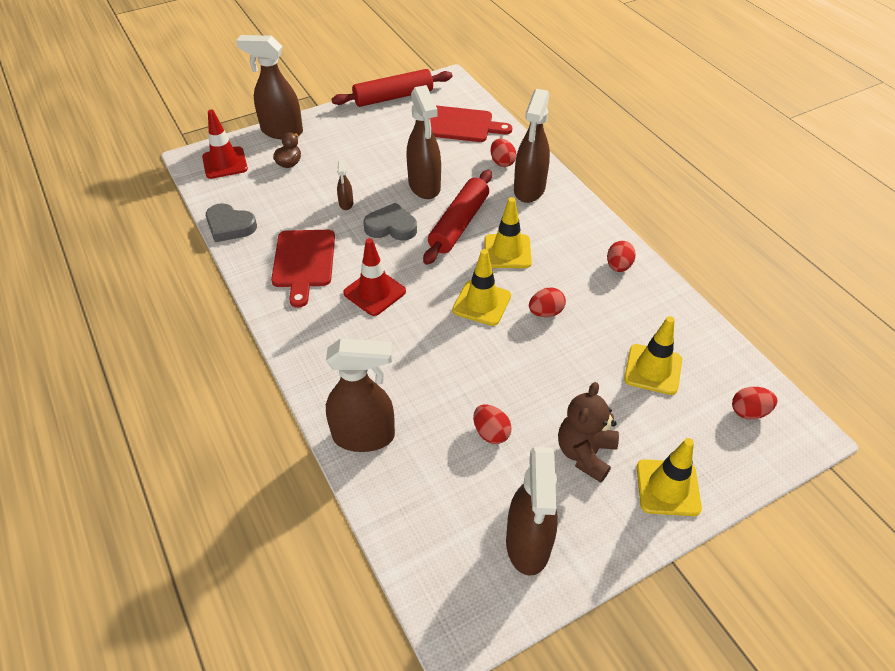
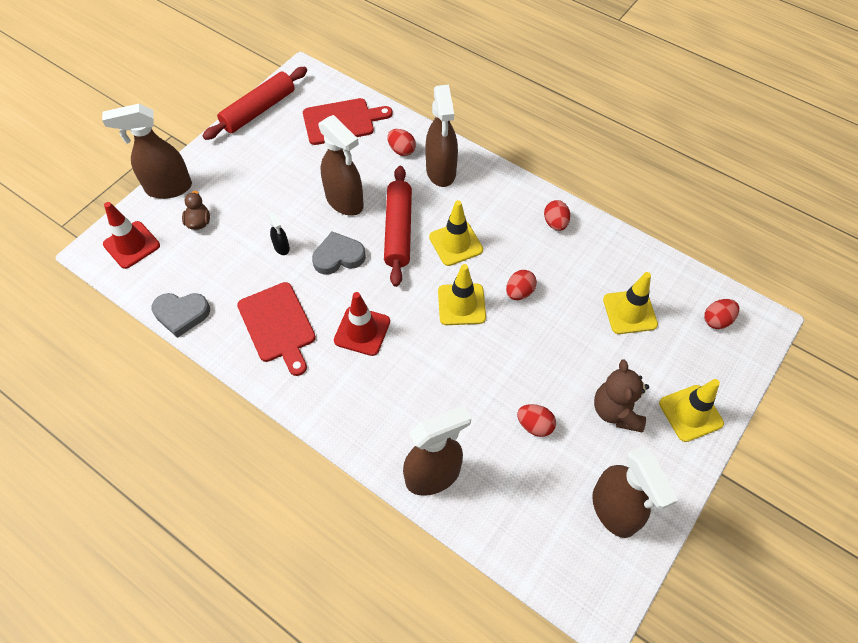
camera: 25 degrees left, 10 degrees up
(346, 204) = (282, 247): brown spray bottle -> black spray bottle

